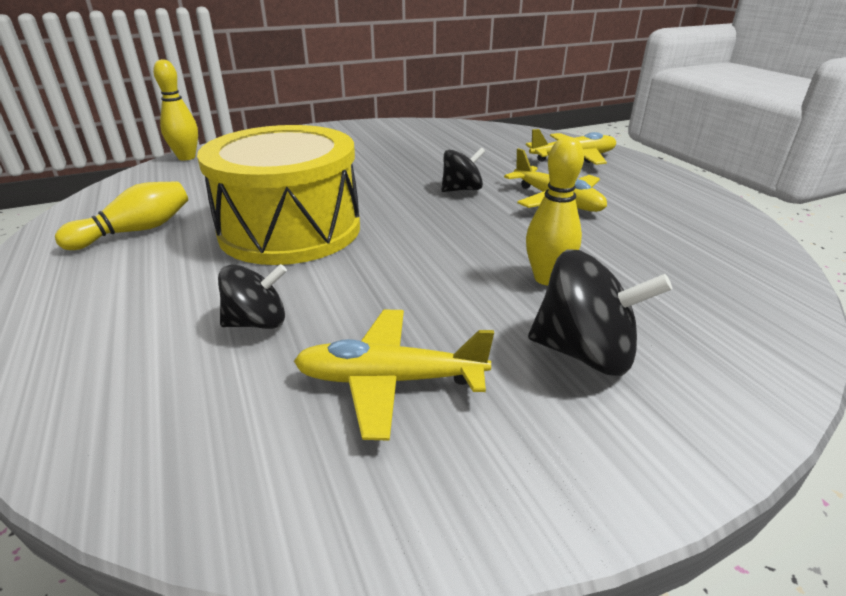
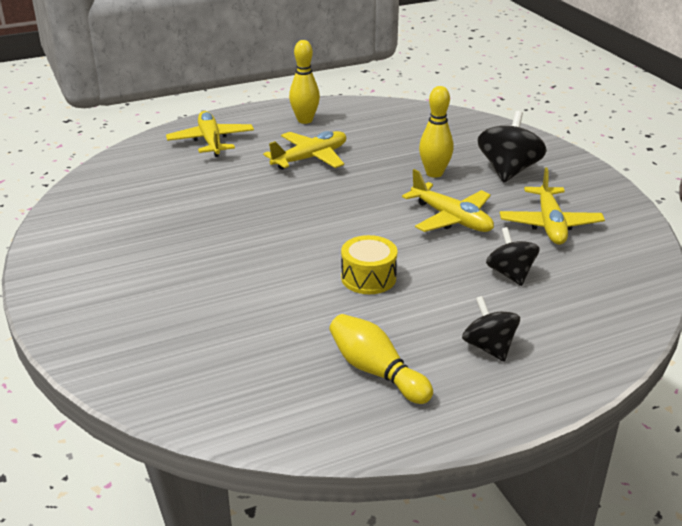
camera: 90 degrees left, 0 degrees up
(186, 157) = (141, 393): yellow bowling pin -> yellow bowling pin (305, 120)
(290, 229) = (368, 278): yellow drum -> yellow drum, size x0.43
(412, 285) = (451, 219): none -> yellow plane
(461, 189) = (283, 196): black spinning top -> black spinning top (489, 347)

